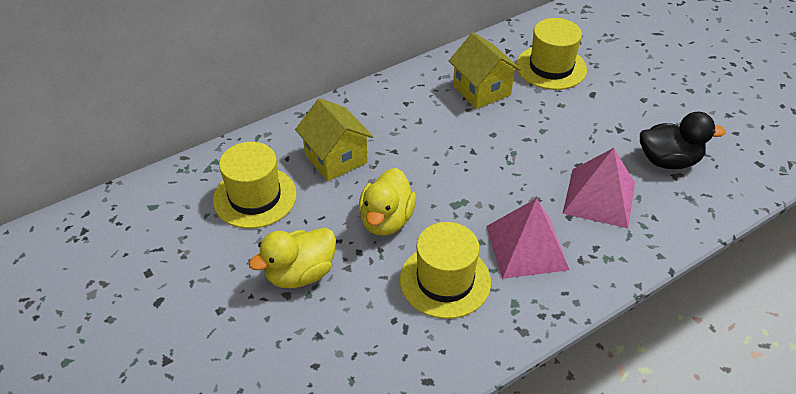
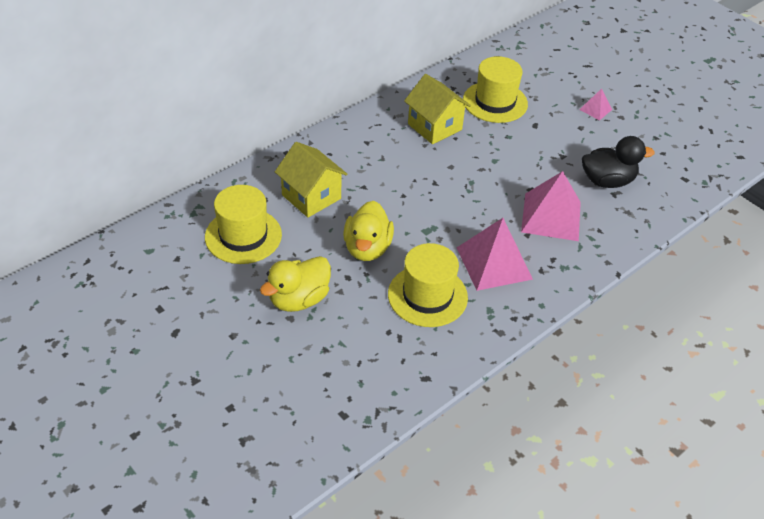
camera: 10 degrees left, 0 degrees up
(662, 80) = (595, 109): none -> pink pyramid

